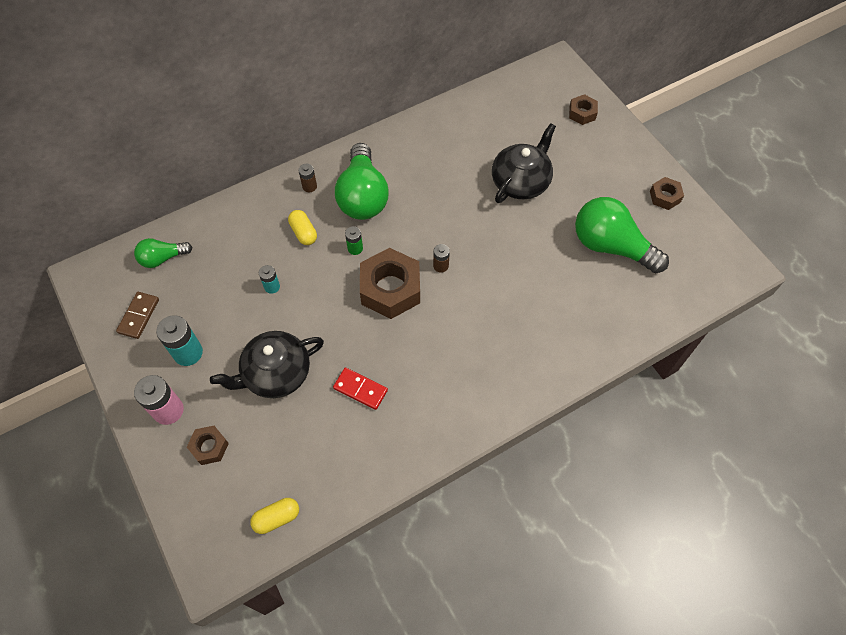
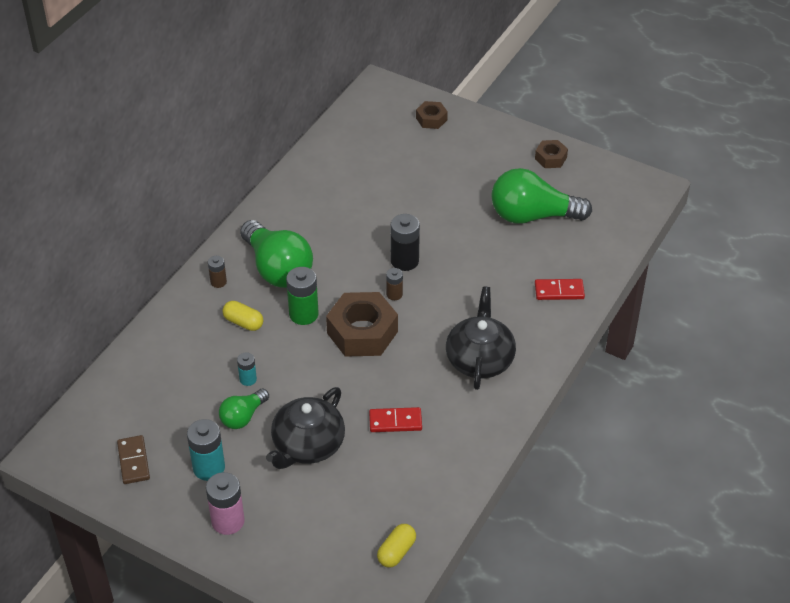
camera: 30 degrees left, 15 degrees down
(162, 258) = (117, 404): green light bulb -> green light bulb (243, 417)
(209, 447) = (291, 530): brown nut -> none
(355, 248) = (303, 314): green battery -> green battery, size x1.77
(470, 238) = (404, 261): none -> black battery
(521, 182) = (416, 197): black teapot -> black teapot (480, 359)
(586, 333) = (559, 291): none -> red domino

